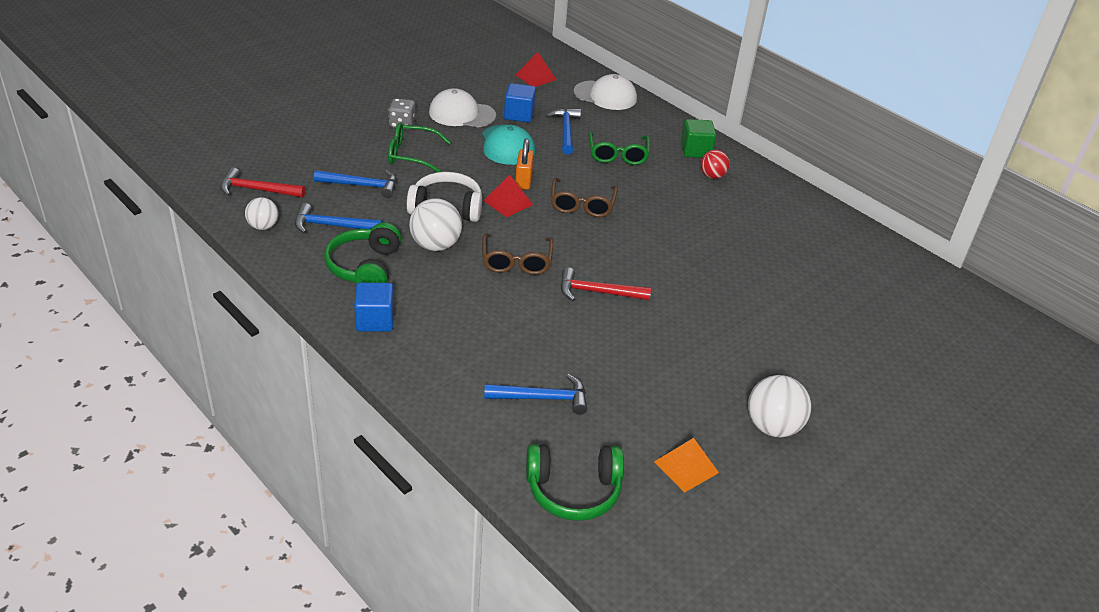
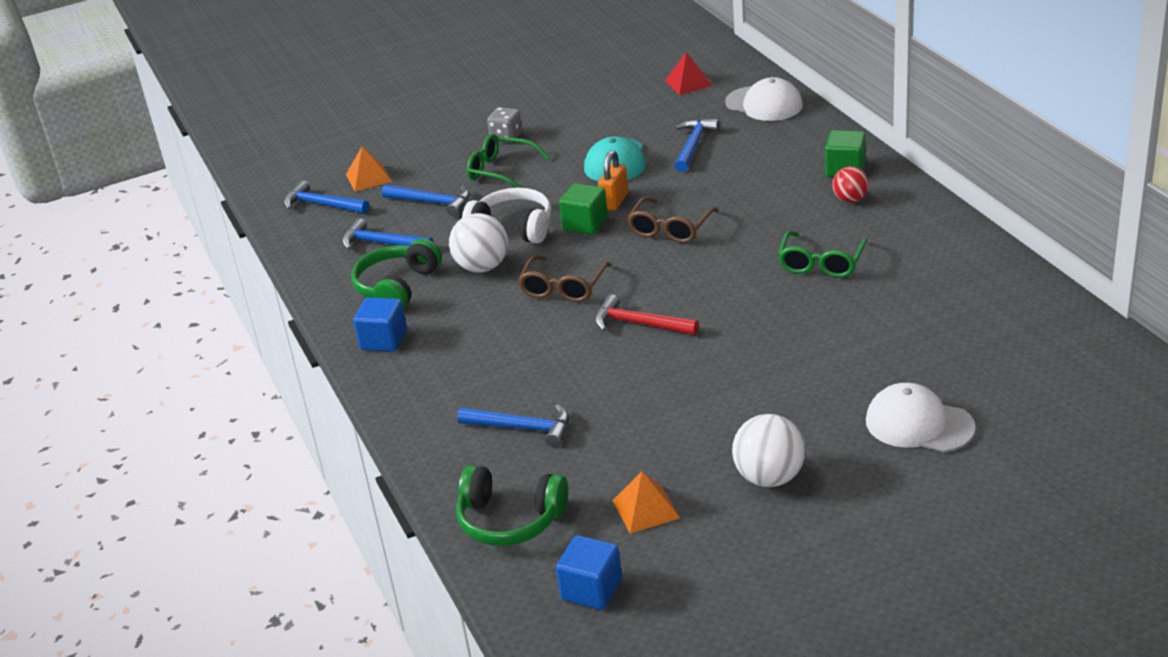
camera: 25 degrees right, 5 degrees down
(257, 190) = (322, 205): red hammer -> blue hammer
(263, 226) = (312, 242): white ball -> none
(291, 163) = (368, 177): none -> orange pyramid
(462, 114) = (579, 125): white cap -> white cap (919, 424)
(508, 202) = (585, 224): red pyramid -> green cube
(519, 115) = (646, 126): blue cube -> blue cube (591, 589)
(618, 155) = (743, 173): green glasses -> green glasses (821, 263)

